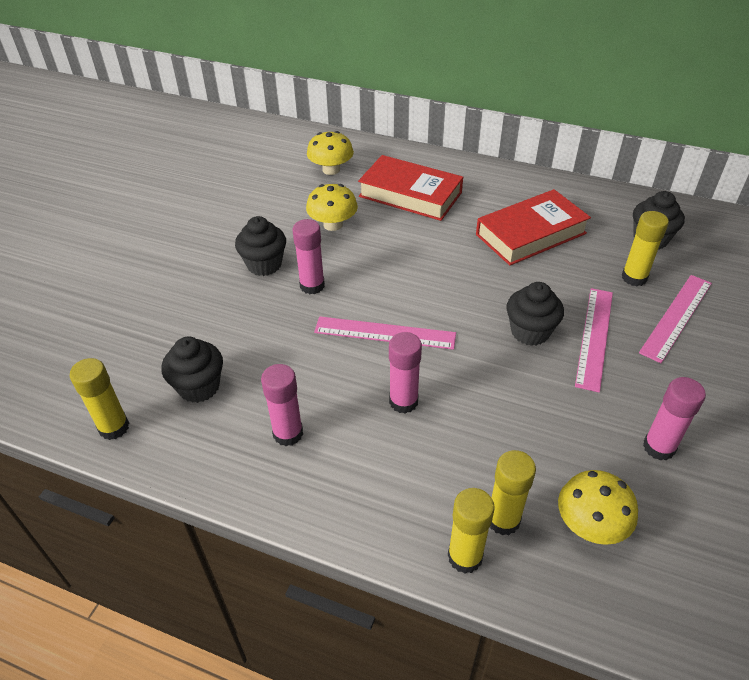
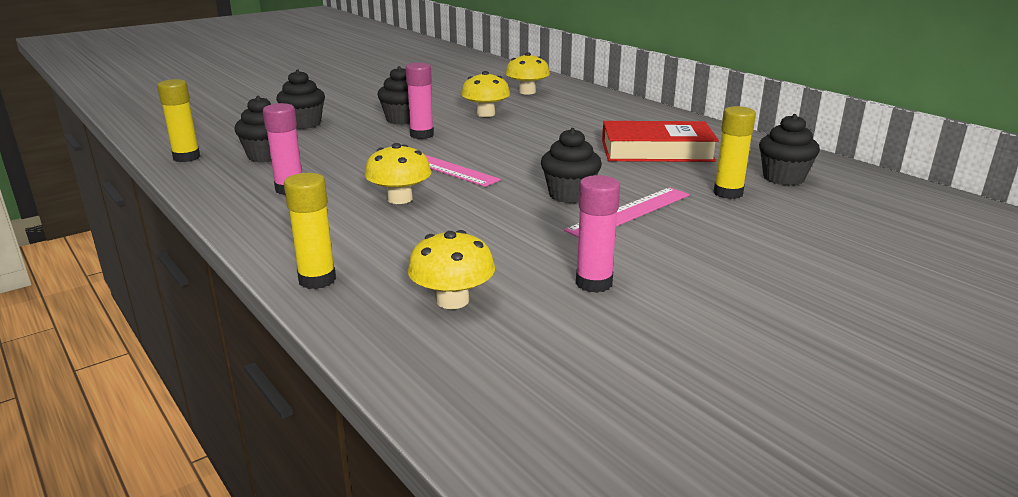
camera: 30 degrees right, 20 degrees down
(171, 311) = (304, 124): none -> black cupcake
(403, 401) = (400, 199): pink glue stick -> yellow mushroom
(410, 194) = (575, 113): red book -> none
(503, 520) = (380, 273): yellow glue stick -> none
(676, 317) = (740, 223): pink ruler -> none

